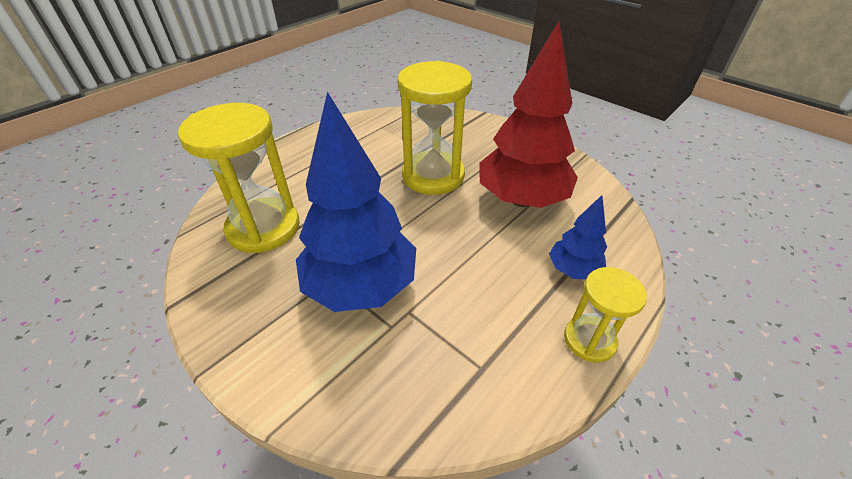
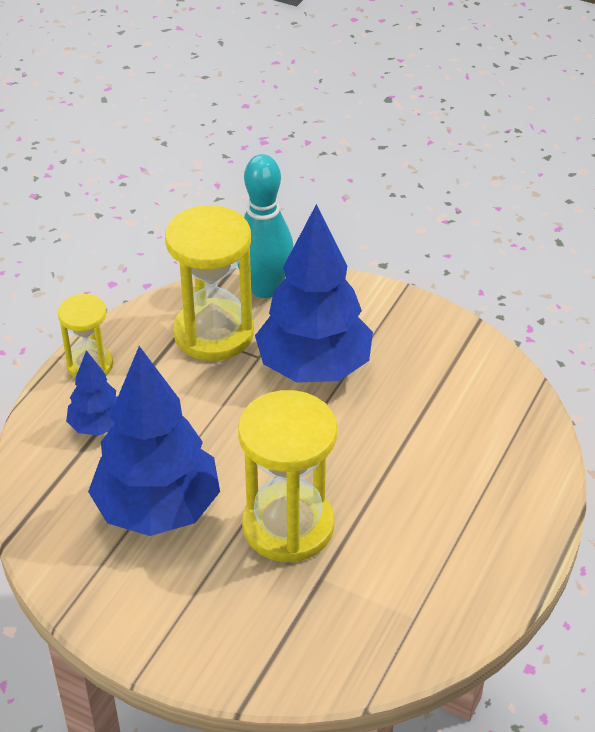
camera: 165 degrees right, 0 degrees up
(263, 228) = (459, 406): yellow hourglass -> yellow hourglass (214, 333)
(367, 411) = (265, 288): none -> turquoise bowling pin
(521, 199) = (157, 509): red tree -> blue tree

